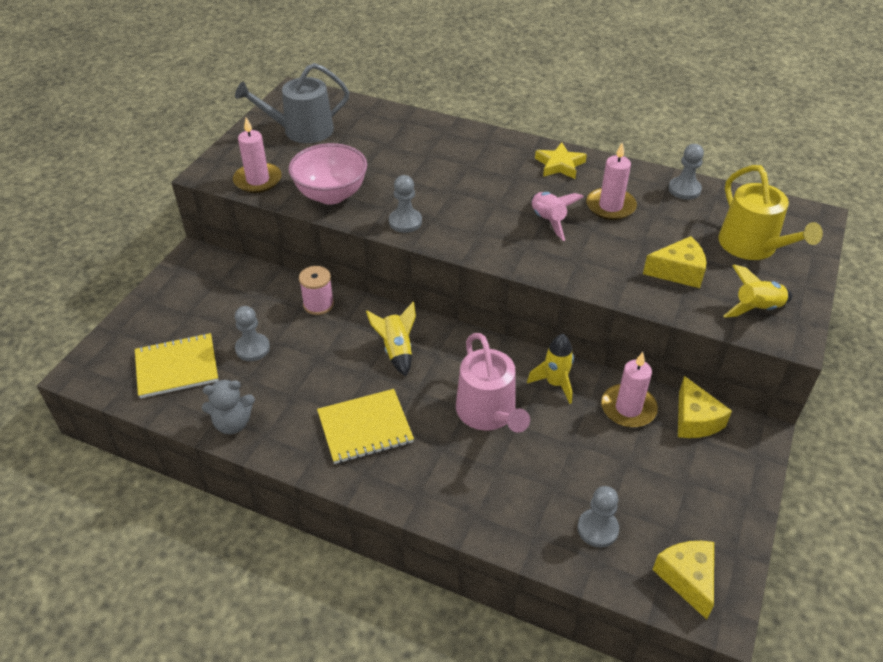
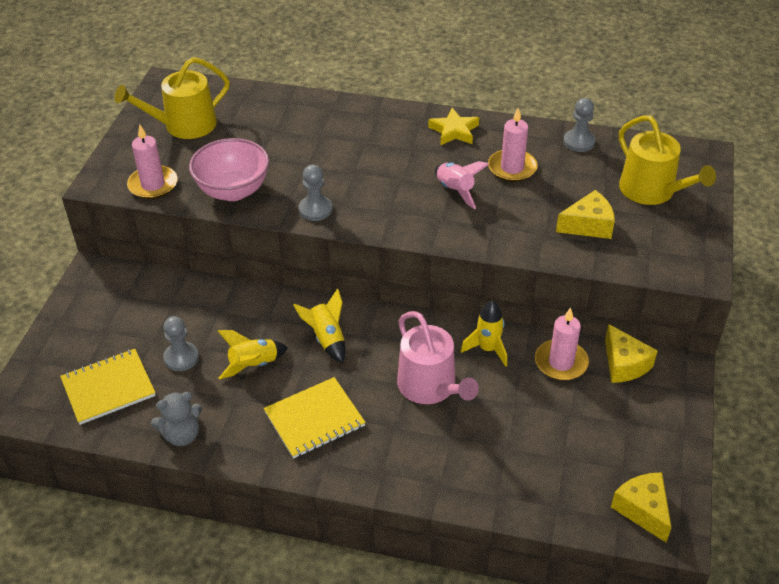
camera: 10 degrees left, 0 degrees up
(302, 131) = (184, 125): grey watering can -> yellow watering can
(318, 304) = (236, 303): pink spool -> none
(597, 529) = (554, 479): grey pawn -> none
(757, 309) = (666, 252): yellow rocket -> yellow rocket (254, 365)

